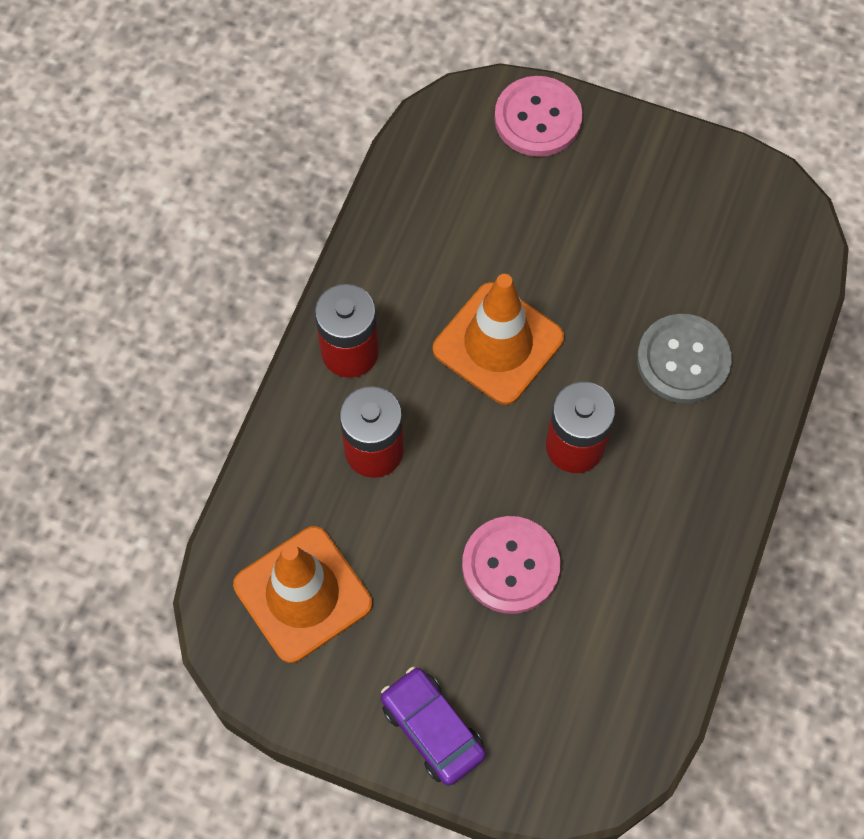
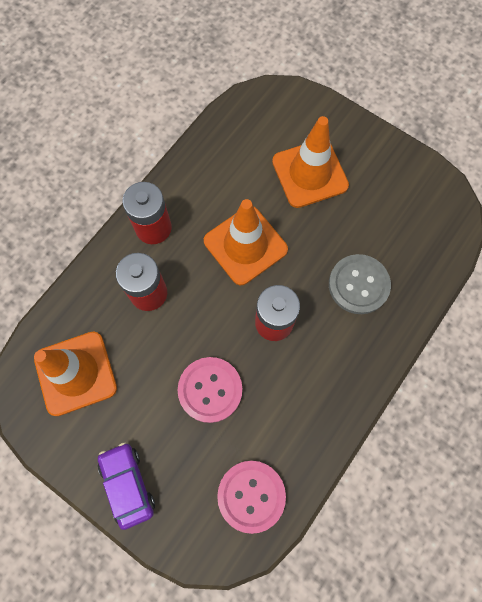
camera: 15 degrees right, 5 degrees up
(538, 118) = (311, 113): pink button -> pink button (251, 495)
(562, 212) = (309, 173): none -> orange traffic cone

